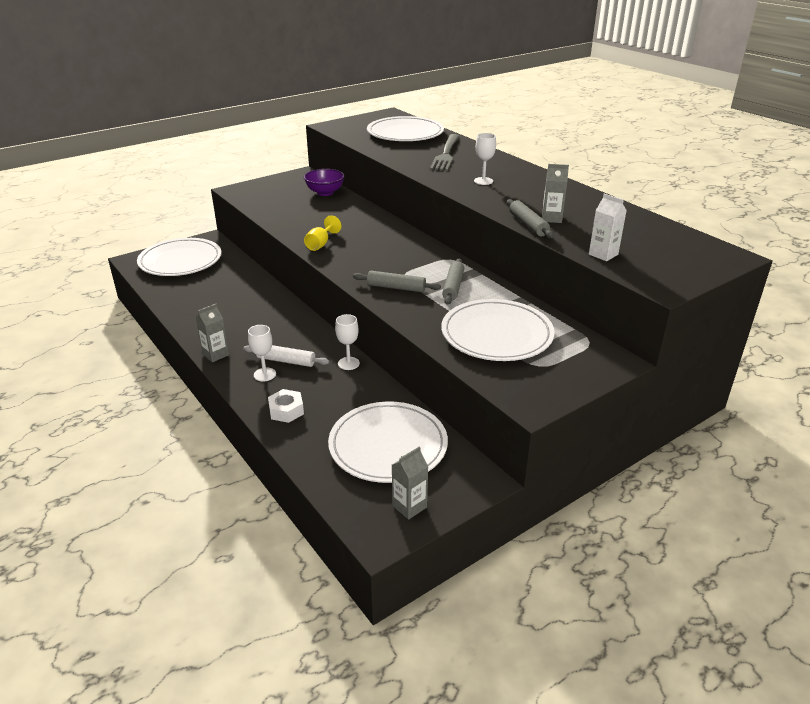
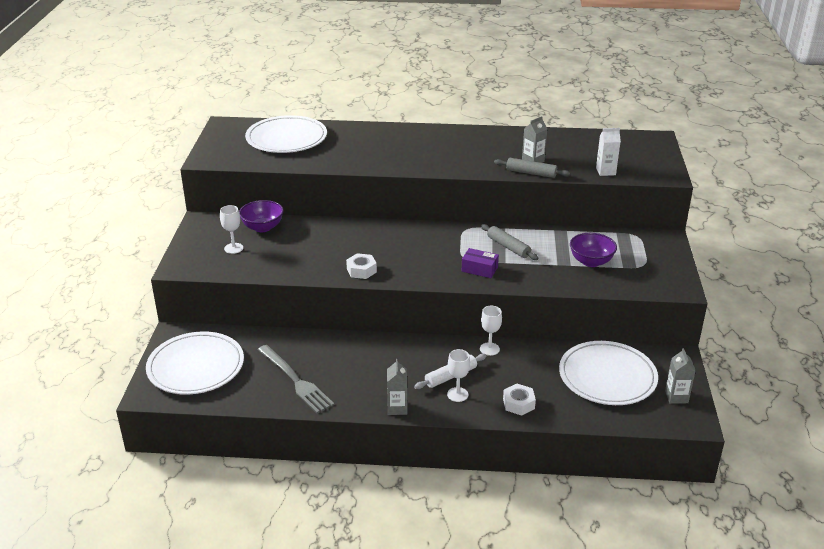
camera: 50 degrees left, 0 degrees up
(320, 244) = (361, 270): yellow goblet -> white nut
(396, 287) = (479, 269): grey rolling pin -> purple box
(446, 154) = (360, 143): grey fork -> grey fork (296, 381)
(483, 181) = (435, 154): white goblet -> white goblet (233, 248)
(496, 335) = (591, 262): white plate -> purple bowl

